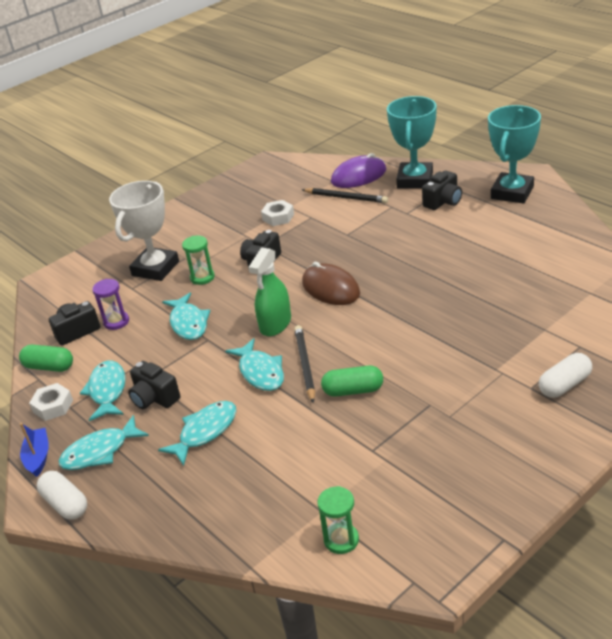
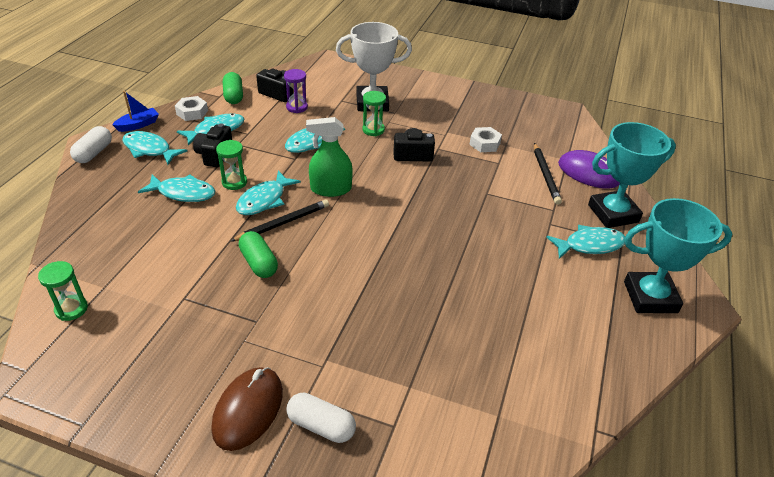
camera: 55 degrees right, 5 degrees up
(215, 389) = (234, 182): none -> green hourglass
(330, 288) = (397, 207): brown mouse -> brown mouse (248, 410)
(443, 202) = (590, 245): black camera -> turquoise fish

